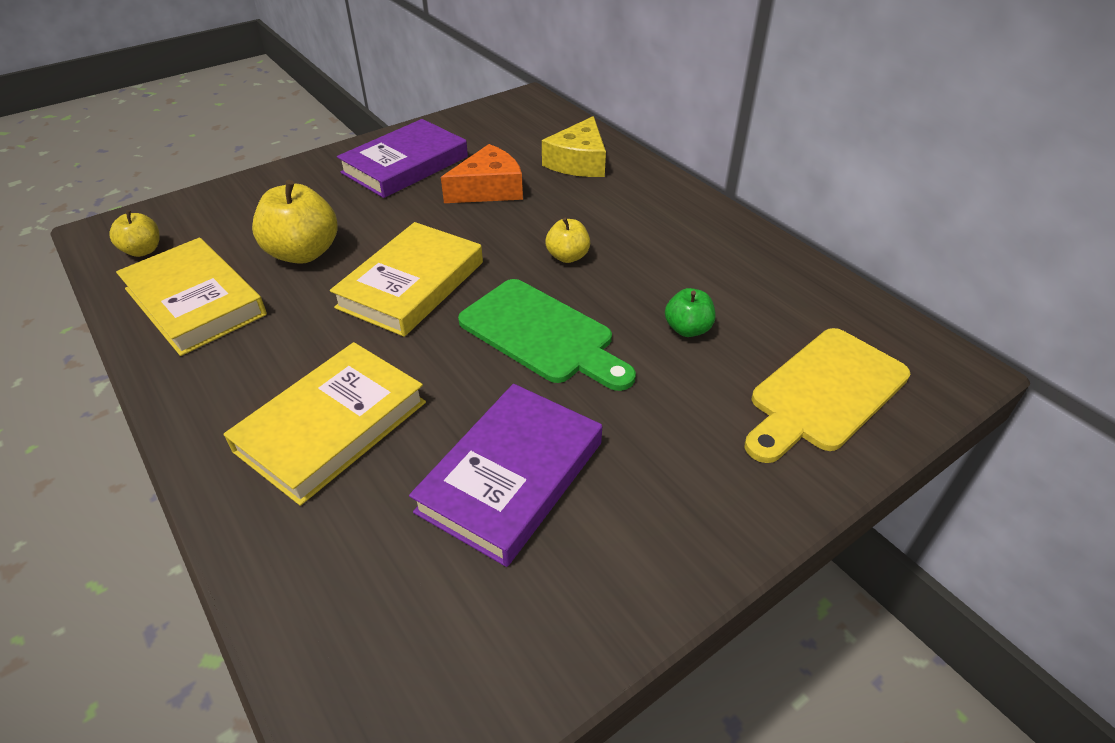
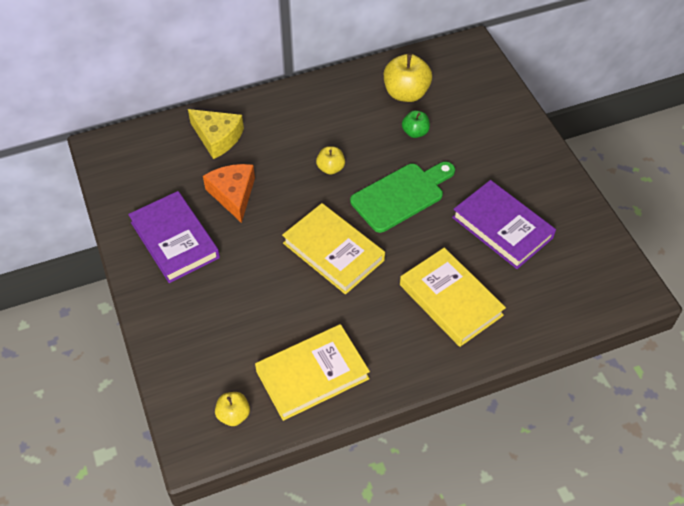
camera: 75 degrees left, 10 degrees up
(303, 253) = (275, 310): yellow apple -> yellow apple (406, 93)
(824, 393) = (475, 97): yellow cutting board -> none

